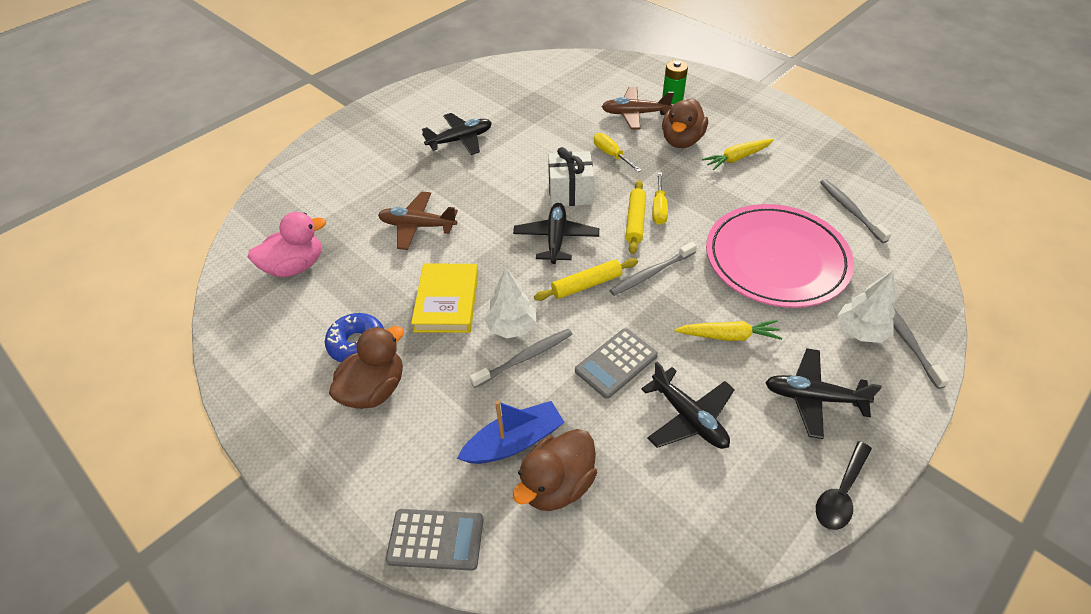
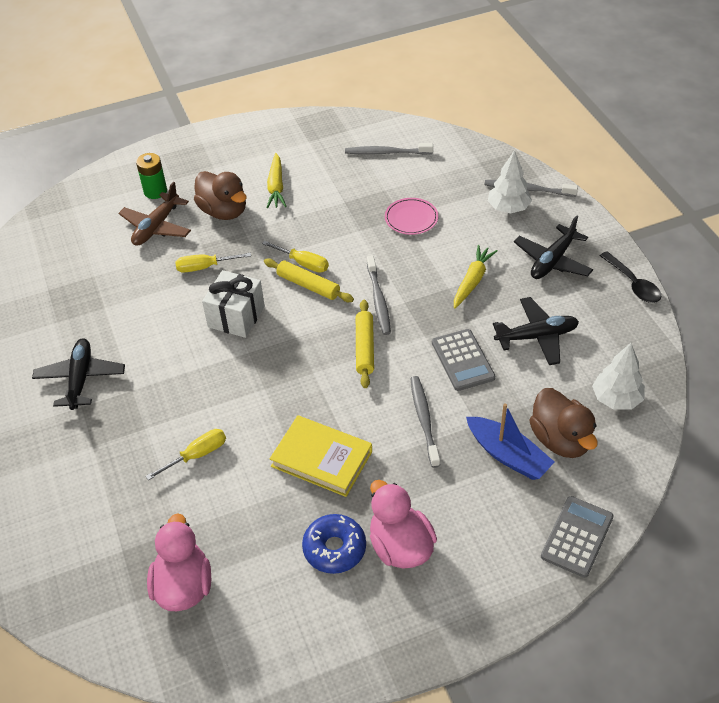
camera: 65 degrees left, 0 degrees up
(374, 389) = (400, 546): brown duck -> pink duck
(417, 226) = (197, 455): brown plane -> yellow screwdriver
(511, 327) = (383, 418): white tree -> white tree (616, 399)
(514, 442) = (508, 455): blue boat -> blue boat turned 135 degrees clockwise
(556, 239) = (292, 349): black plane -> none
(776, 259) = (411, 218): pink plate -> pink plate, size x0.42

